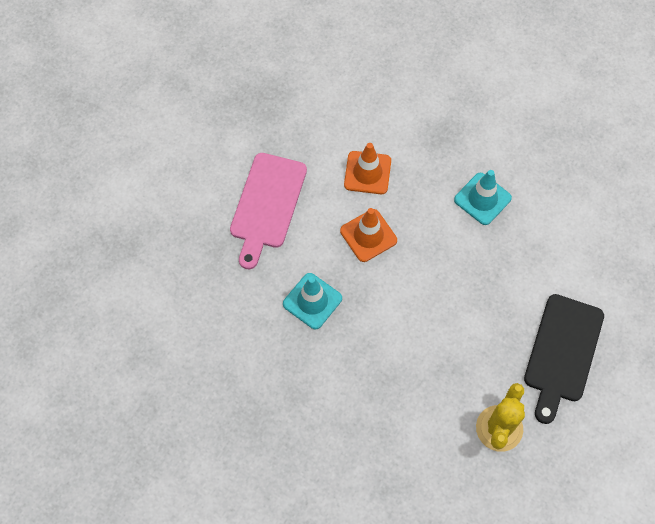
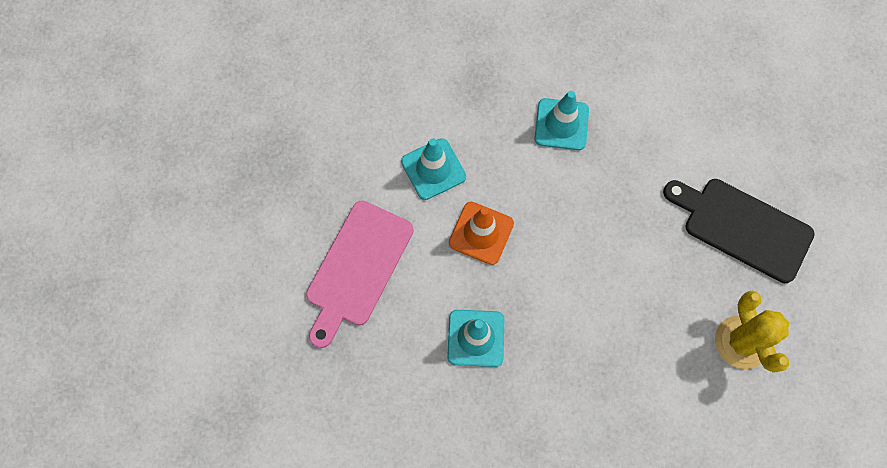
camera: 35 degrees left, 5 degrees up
(267, 205) = (357, 268): pink cutting board -> pink cutting board turned 45 degrees clockwise
(367, 173) = (433, 169): orange traffic cone -> turquoise traffic cone
(562, 352) = (742, 227): black cutting board -> black cutting board turned 135 degrees clockwise

